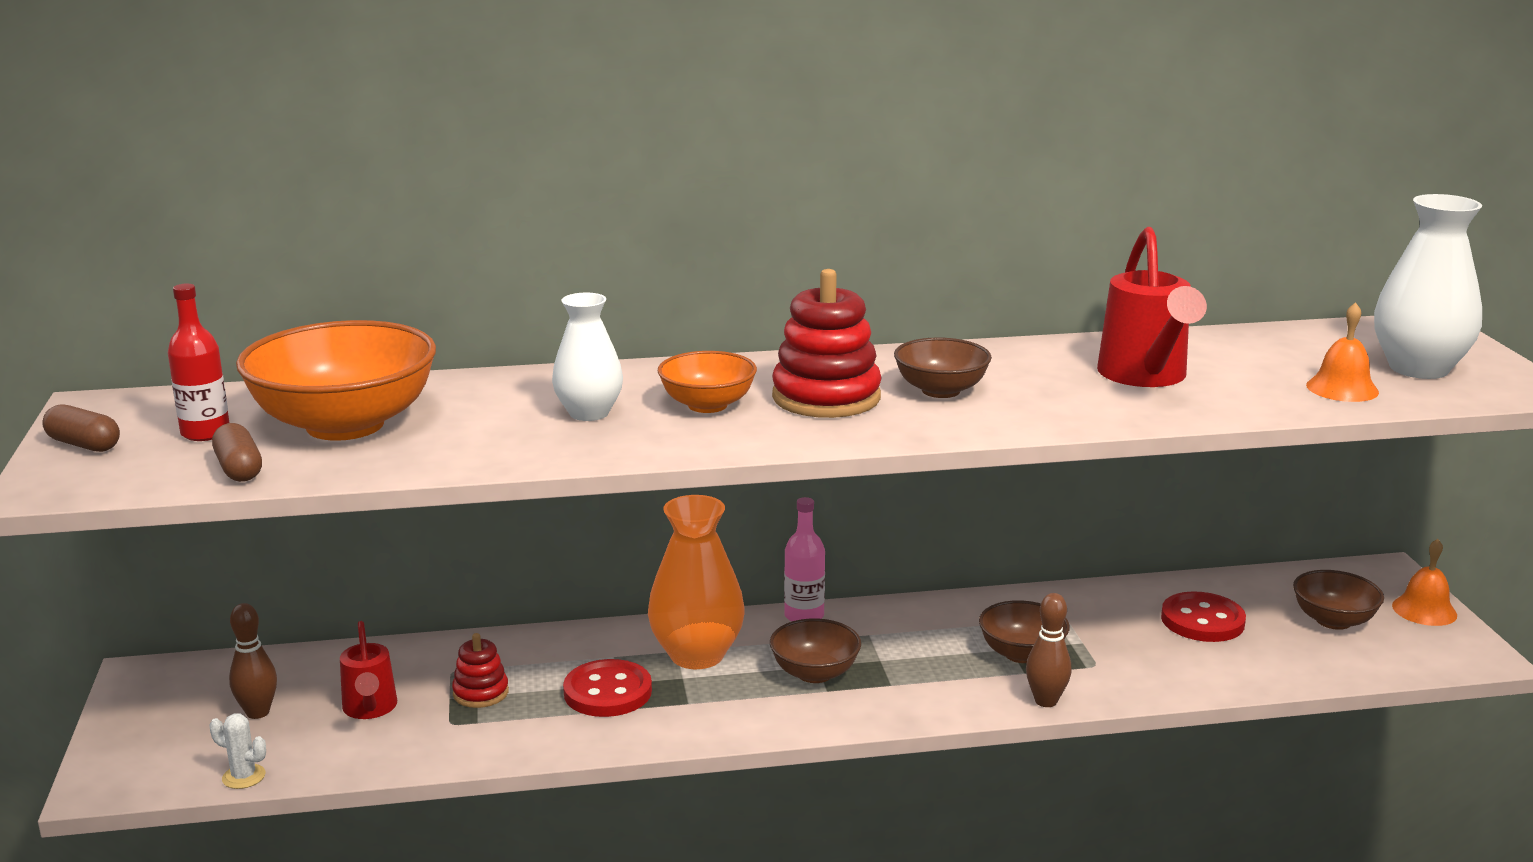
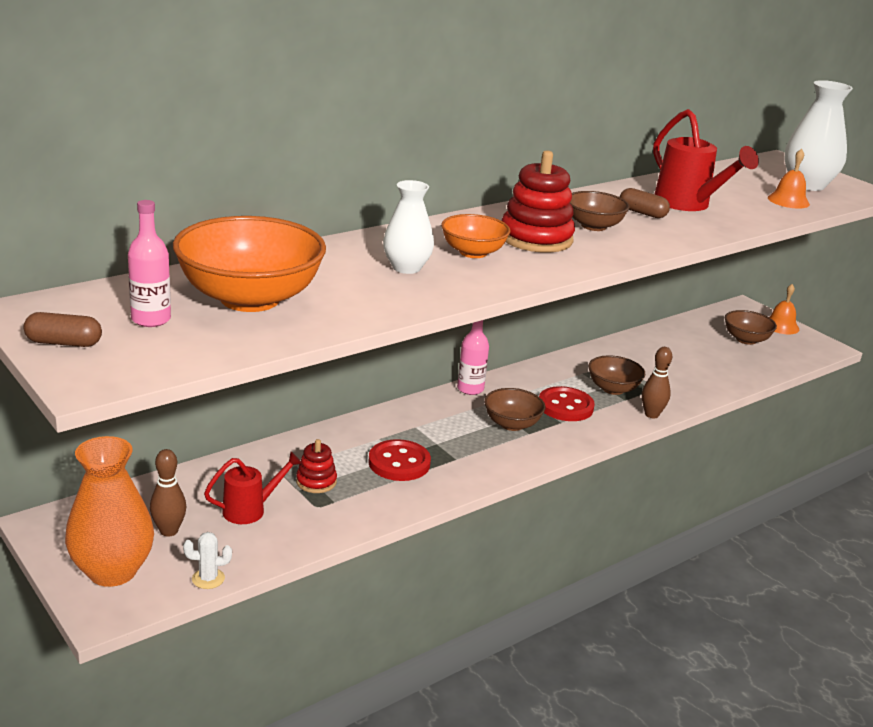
camera: 30 degrees left, 5 degrees up
(205, 433) = (151, 319): red bottle -> pink bottle
(239, 469) = (219, 343): brown capsule -> brown capsule (642, 213)
(370, 709) = (250, 510): red watering can -> red watering can turned 75 degrees counterclockwise
(697, 655) = (430, 427): orange vase -> orange vase (112, 571)
(1202, 620) = (685, 351): red button -> red button (565, 406)

